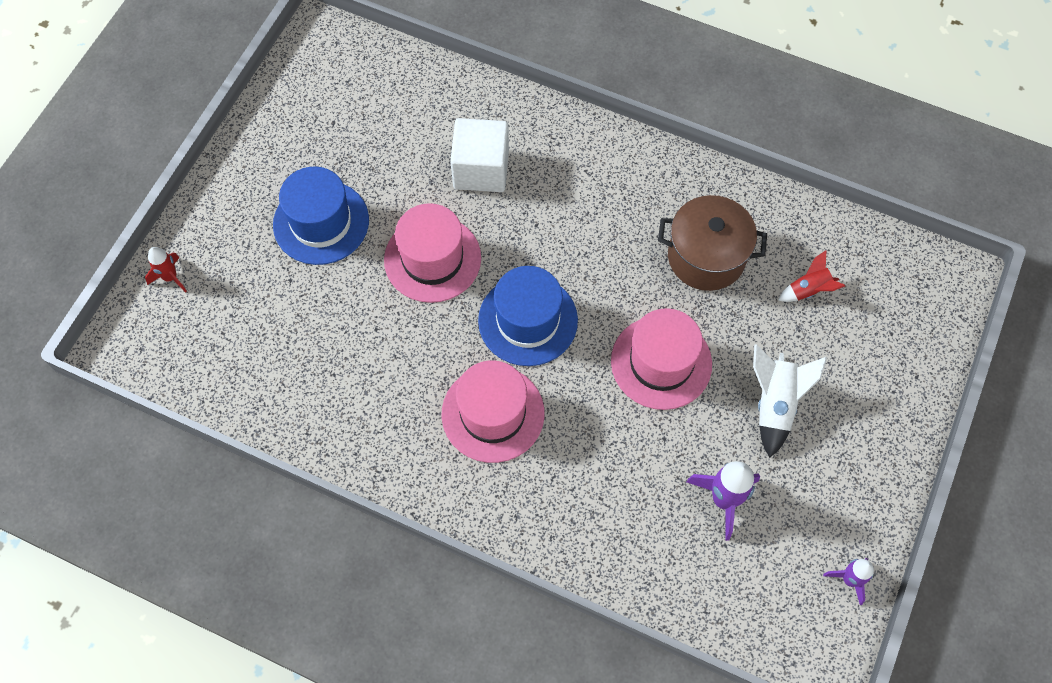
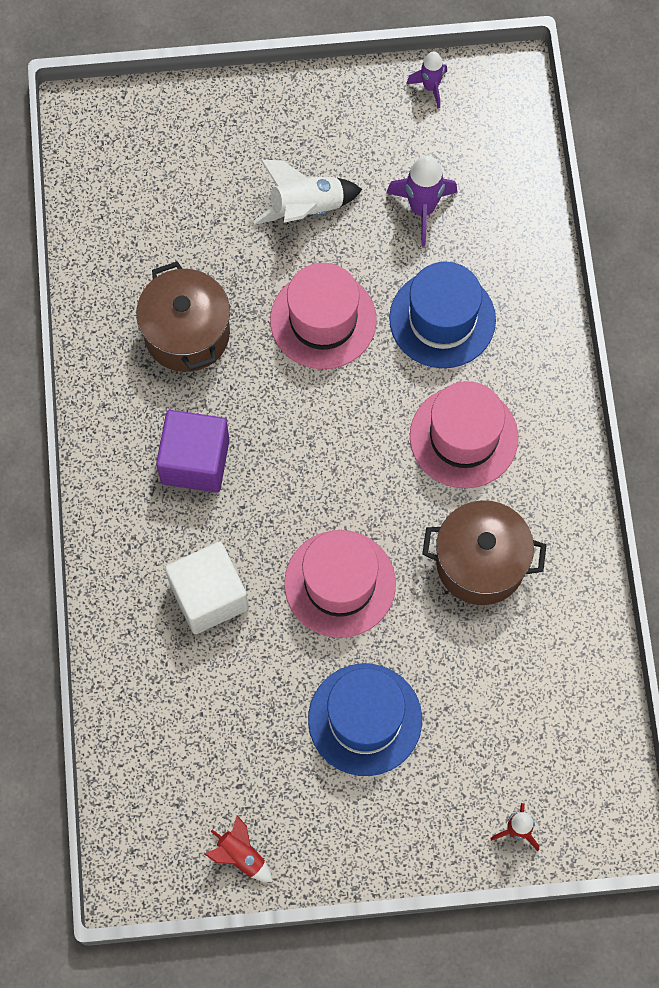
camera: 120 degrees left, 5 degrees up
(381, 366) = (480, 563): none -> brown pot
(528, 320) = (351, 458): blue hat -> blue hat (442, 319)
(593, 211) = (195, 461): none -> purple cube
(808, 290) = (170, 230): red rocket -> red rocket (241, 855)

